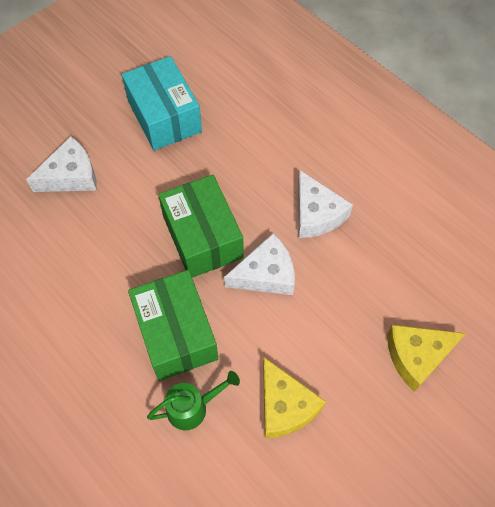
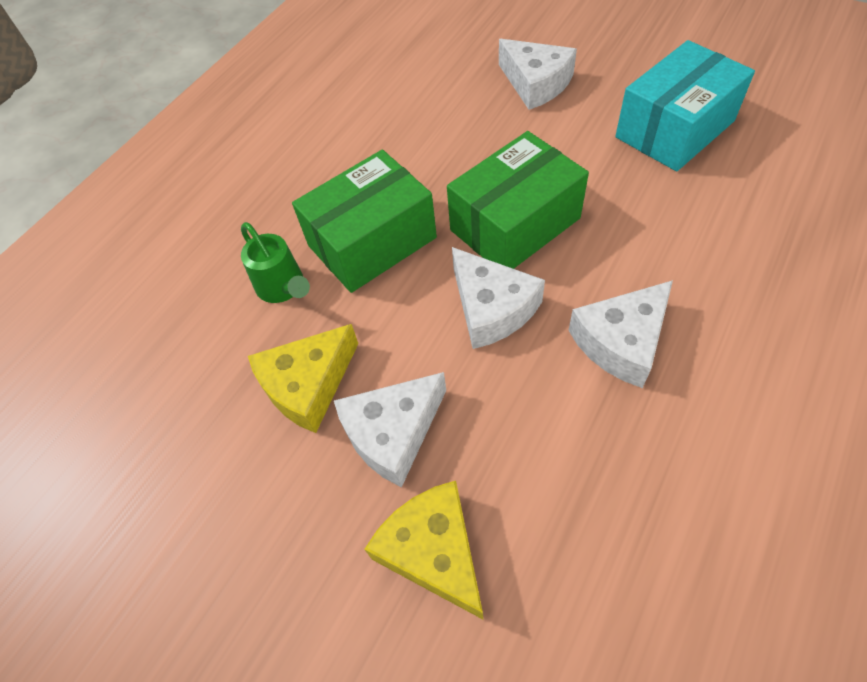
camera: 80 degrees right, 5 degrees down
(337, 359) = (392, 433): none -> white cheese

